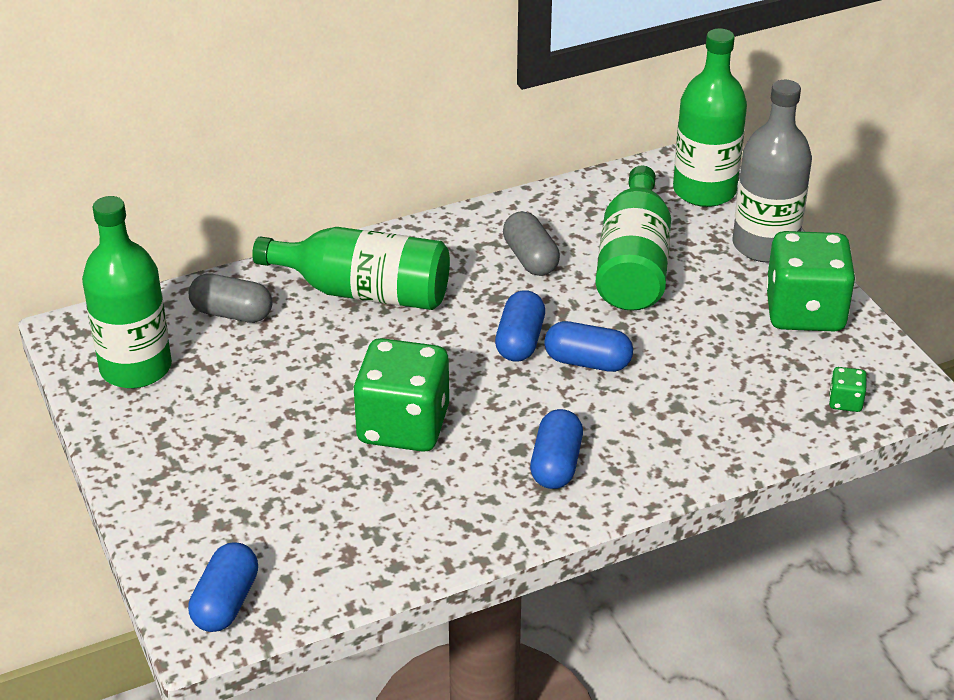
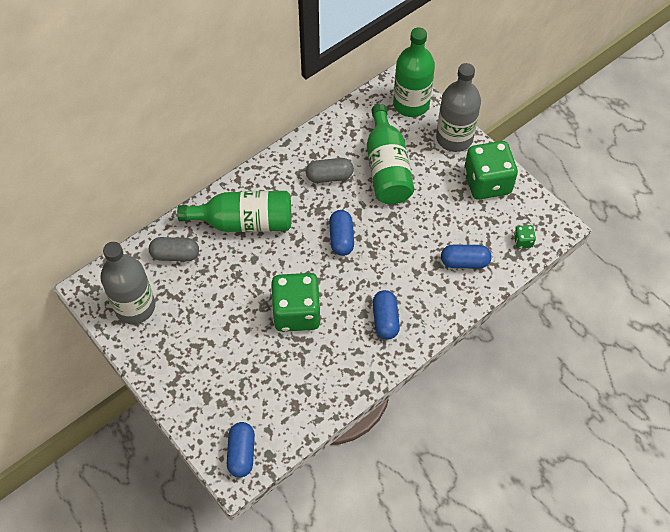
camera: 15 degrees left, 20 degrees up
(136, 368) = (135, 307): green bottle -> grey bottle
(530, 258) = (329, 176): grey capsule -> grey capsule turned 60 degrees counterclockwise
(587, 362) = (382, 245): blue capsule -> blue capsule (464, 262)

